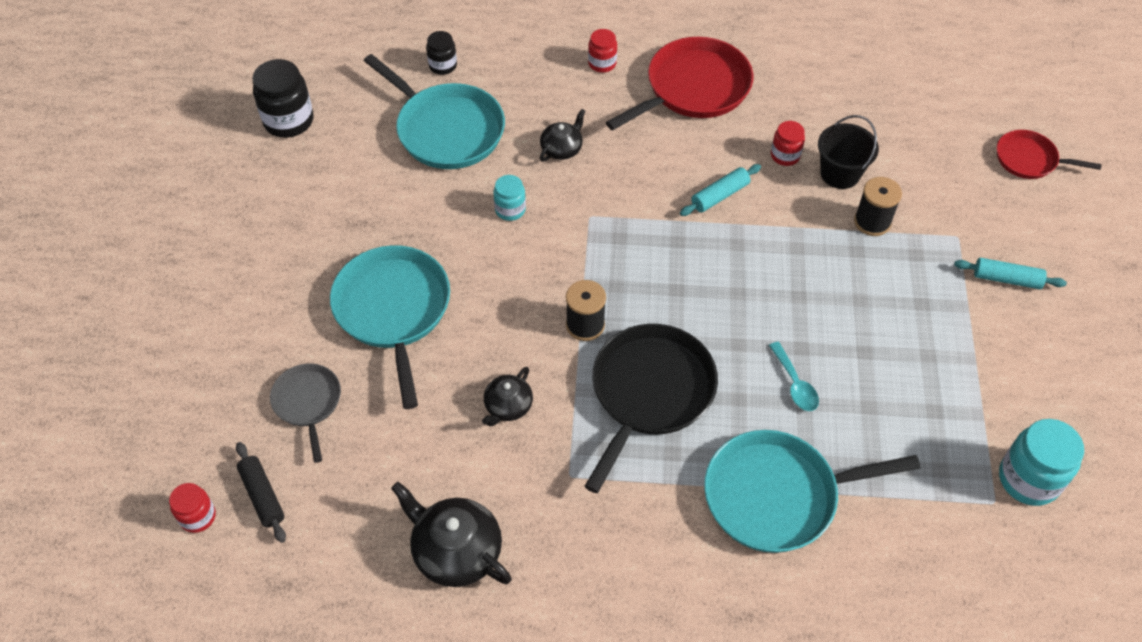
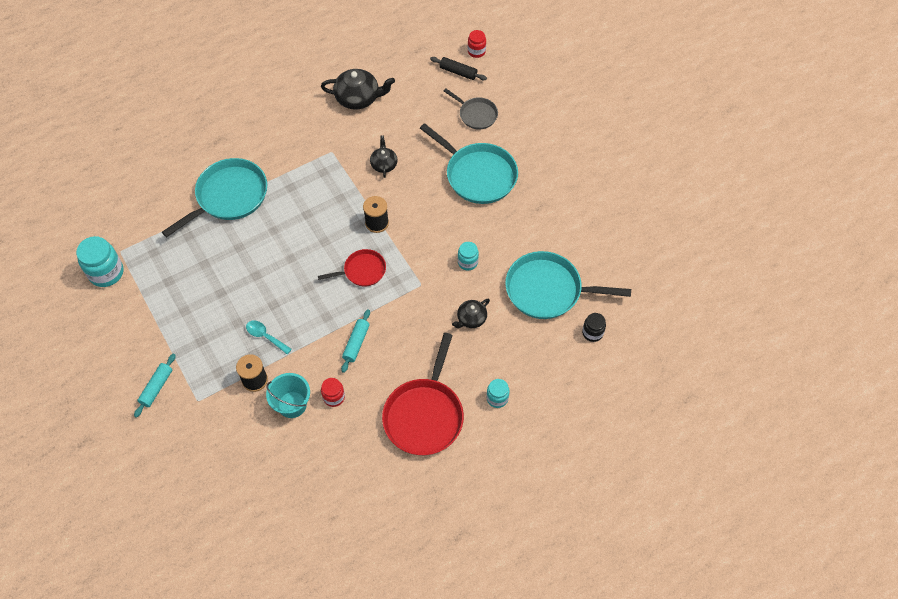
camera: 145 degrees right, 5 degrees up
(288, 121) = (639, 241): black jar -> none
(562, 148) = (471, 318): black teapot -> black teapot turned 45 degrees clockwise
(602, 63) = (497, 398): red jar -> turquoise jar
(650, 392) = (320, 209): black pan -> none
(795, 384) = (249, 254): turquoise spoon -> turquoise spoon (265, 336)
(840, 173) = (292, 404): black bucket -> turquoise bucket
(1006, 279) = (156, 387): turquoise rolling pin -> turquoise rolling pin turned 45 degrees counterclockwise
(1029, 159) = (172, 494): red pan -> red pan (362, 271)

